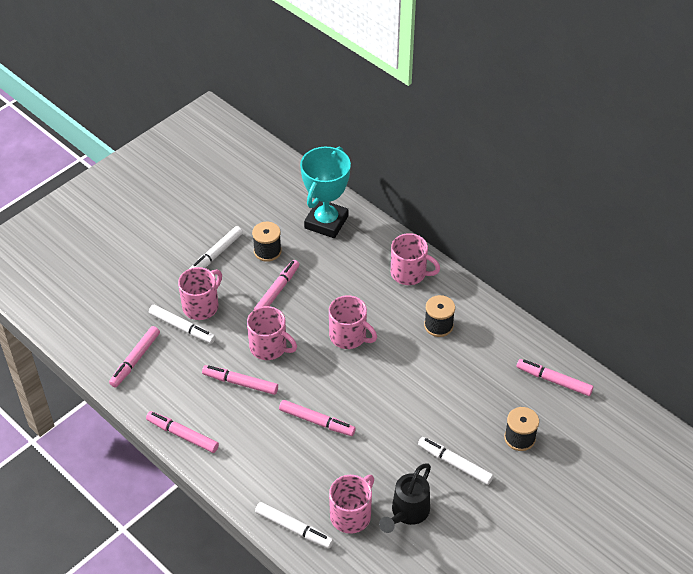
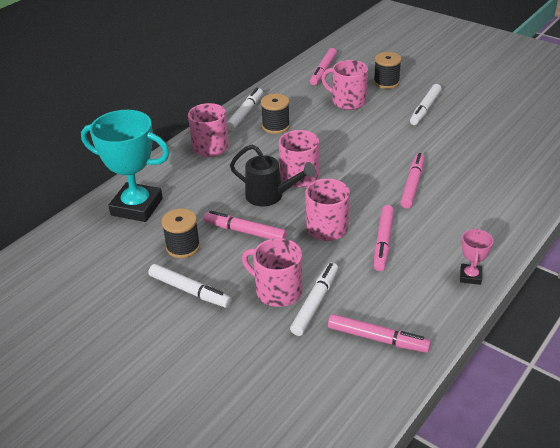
camera: 95 degrees left, 10 degrees down
(182, 435) = (470, 276): pink marker -> pink trophy
(294, 528) = (538, 185): white marker -> white marker (245, 113)
(351, 515) = (504, 155): pink mug -> pink mug (347, 101)
(407, 513) = (486, 127): black watering can -> black watering can (270, 196)

